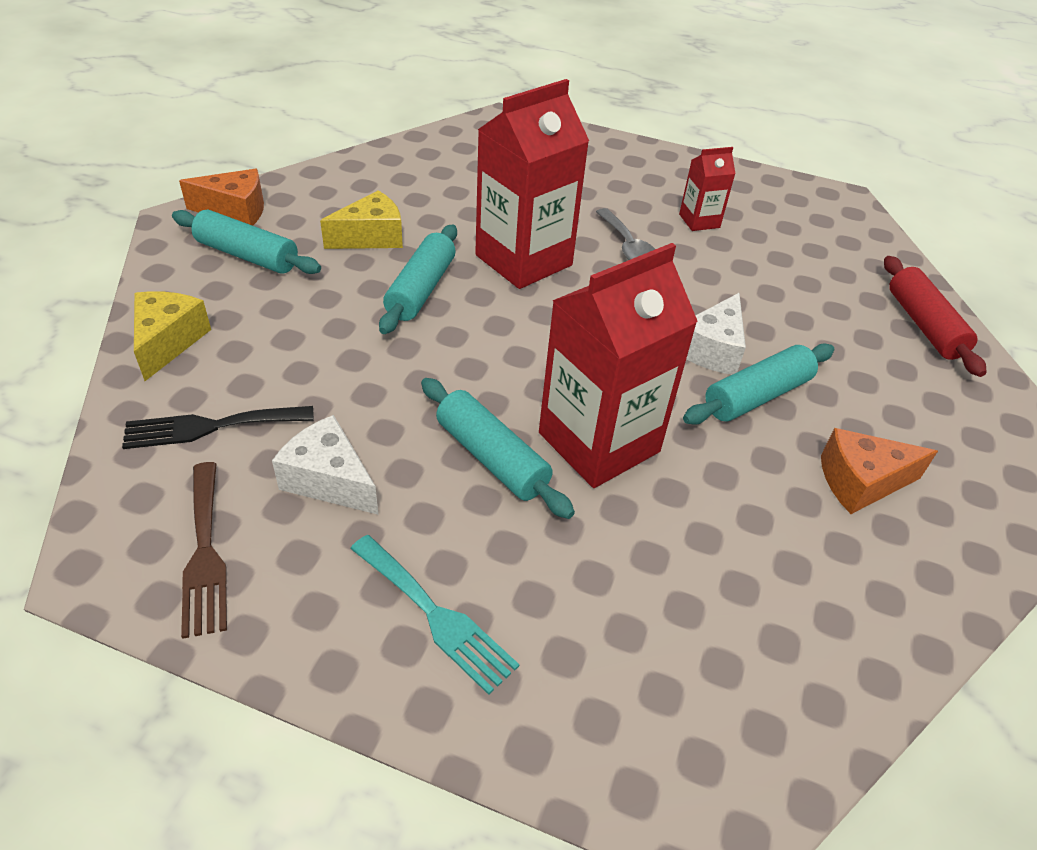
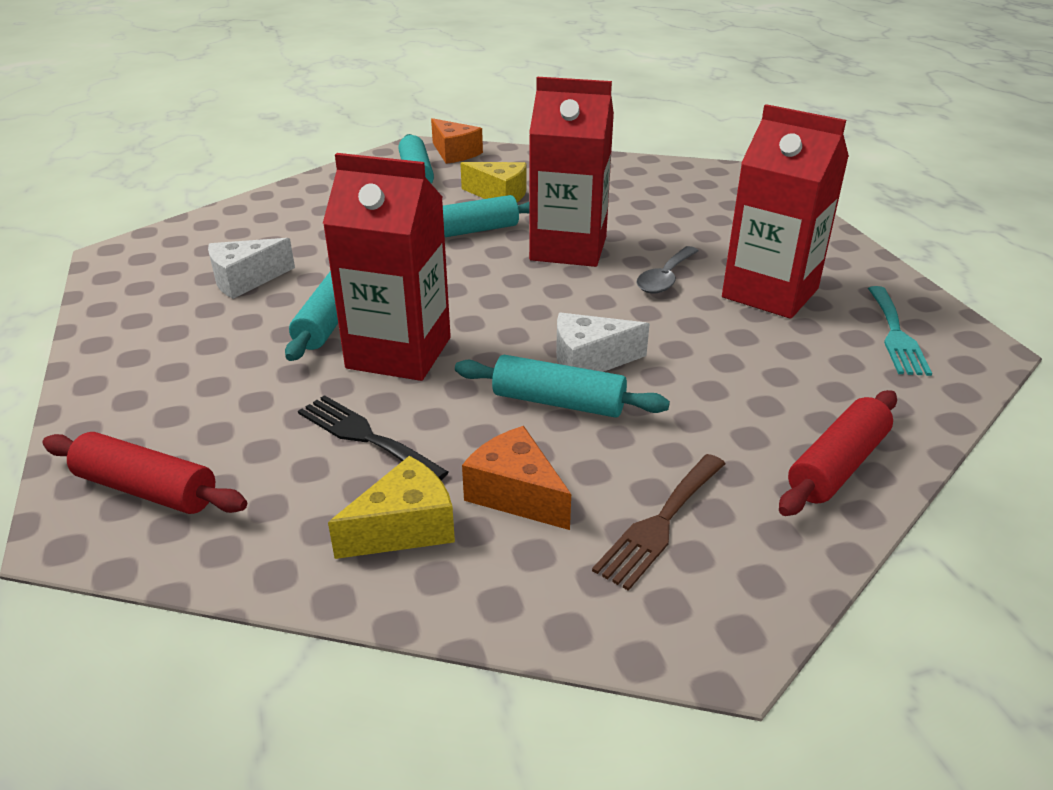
camera: 55 degrees right, 10 degrees down
(168, 341) = (305, 191): yellow cheese -> yellow cheese (405, 528)
(205, 553) = (150, 273): brown fork -> brown fork (660, 523)
(211, 427) = (250, 232): black fork -> black fork (365, 437)
(329, 480) = (245, 280): white cheese -> white cheese turned 120 degrees counterclockwise
(435, 615) = (165, 357): turquoise fork -> turquoise fork (896, 334)
(689, 727) = (146, 489): none -> red rolling pin
(699, 221) = (770, 293): red carton -> red carton, size x2.05

